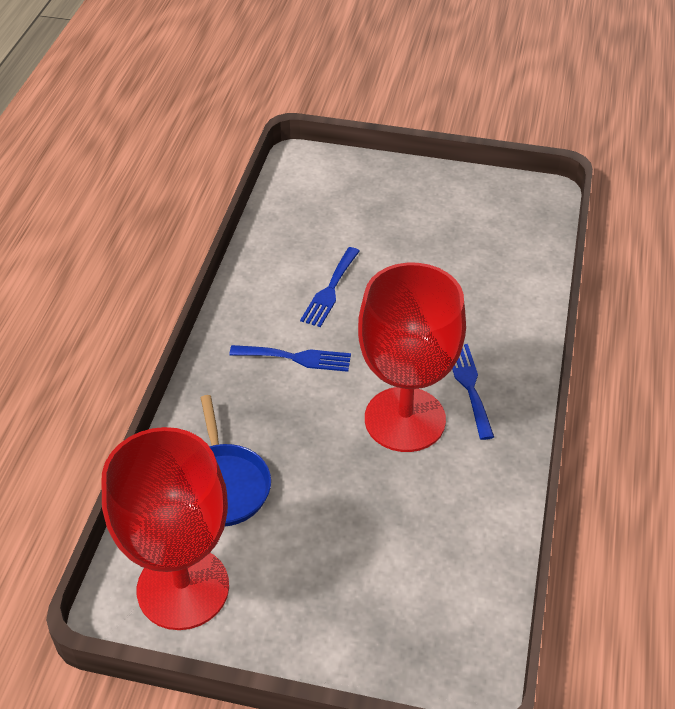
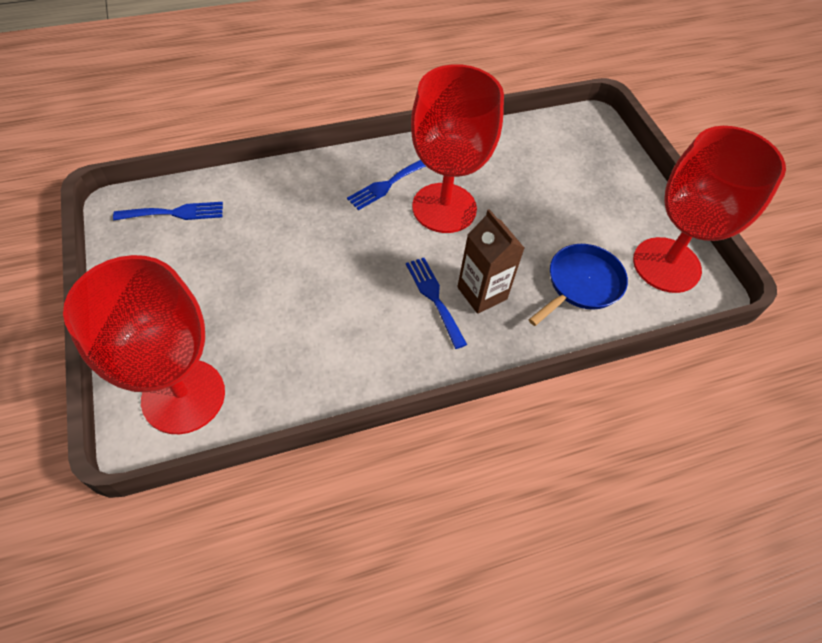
camera: 125 degrees left, 10 degrees up
(274, 396) = (482, 293): none -> brown carton
(317, 184) = (183, 396): none -> red goblet
(330, 290) = (340, 310): blue fork -> blue fork (175, 213)

